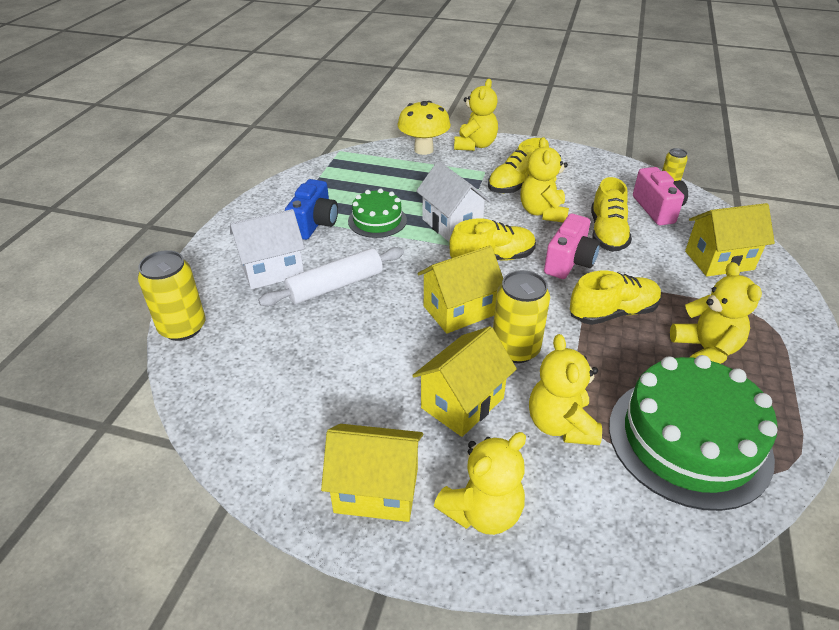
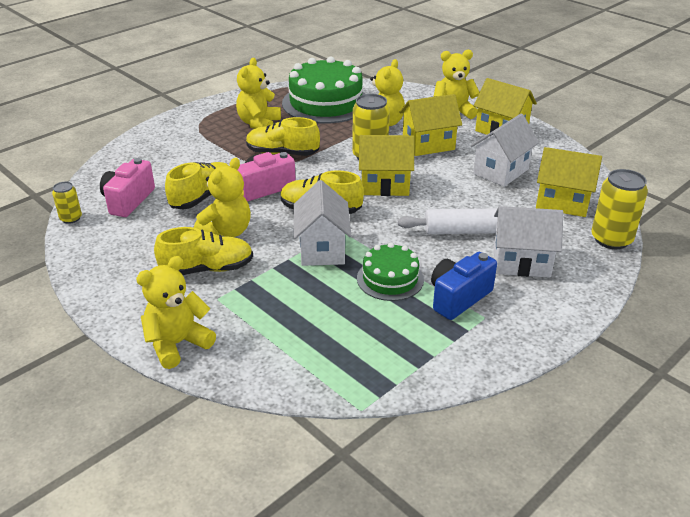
camera: 150 degrees left, 5 degrees down
(338, 388) = (501, 171): none -> white house
(423, 150) = (248, 363): yellow mushroom -> none
(719, 260) = (159, 156): yellow house -> yellow house (562, 202)

